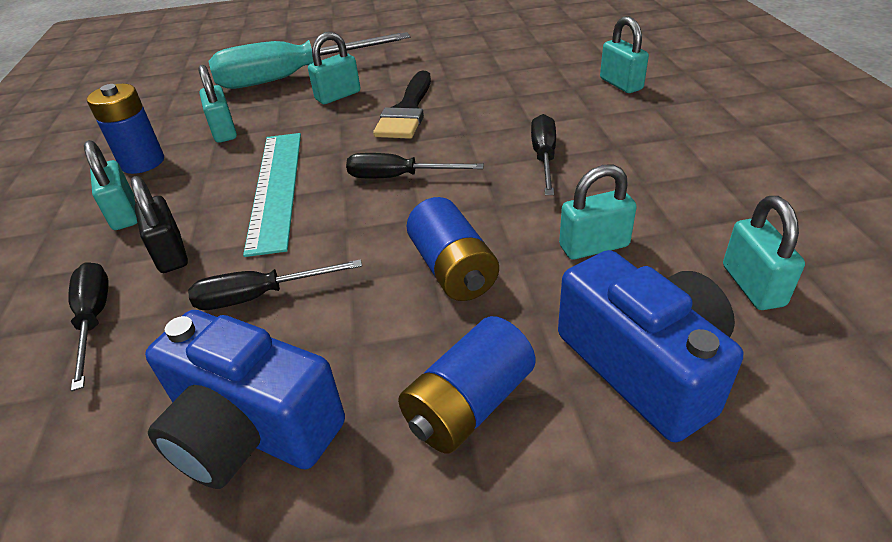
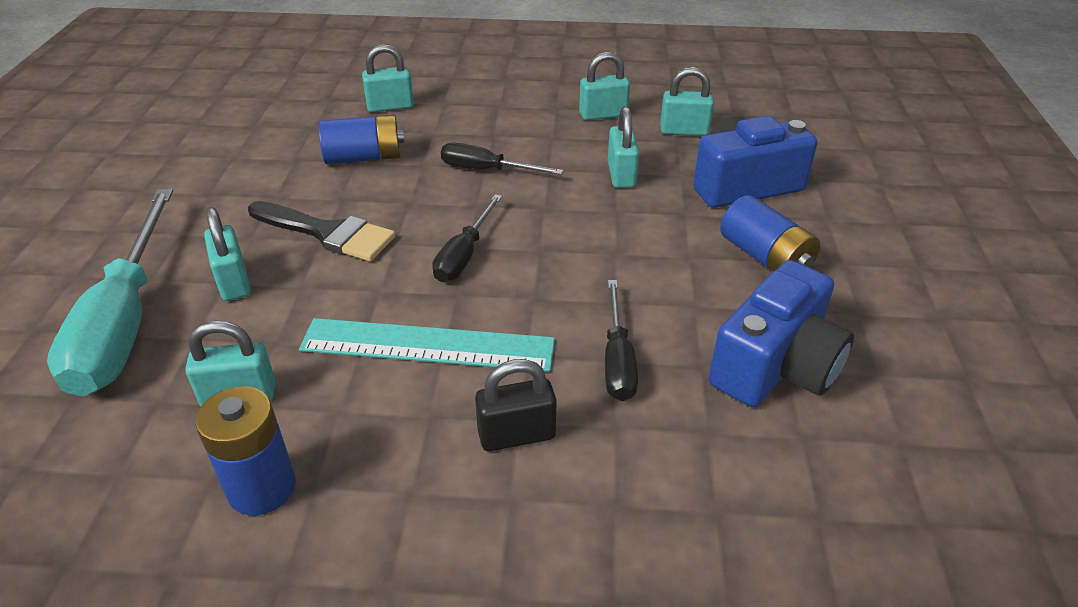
camera: 80 degrees left, 0 degrees up
(94, 320) = (612, 494): black screwdriver -> none
(124, 214) = (400, 493): turquoise padlock -> turquoise padlock (603, 114)
(453, 269) = (622, 243): blue battery -> blue battery (364, 158)

